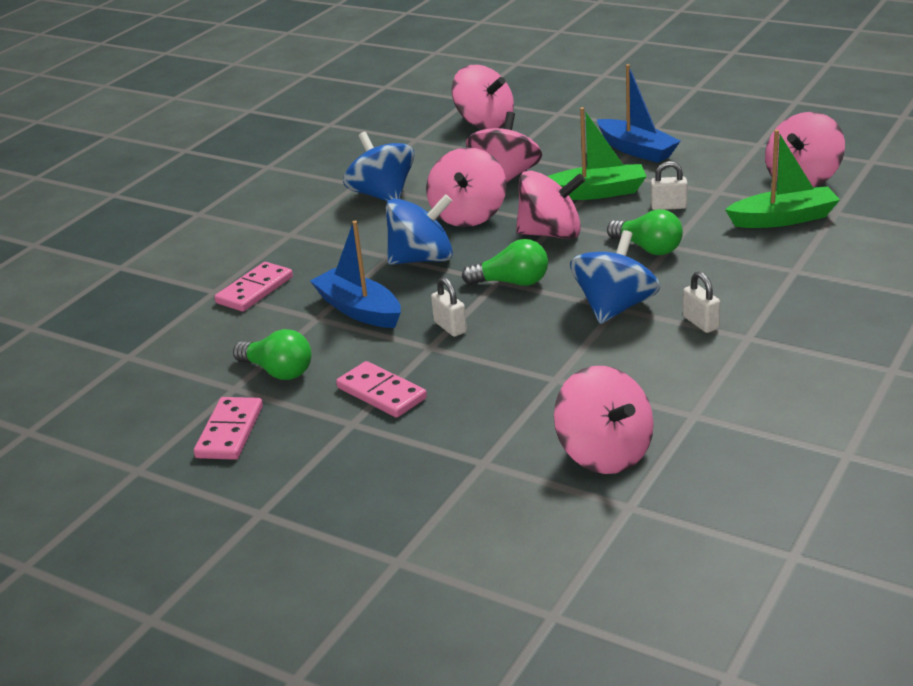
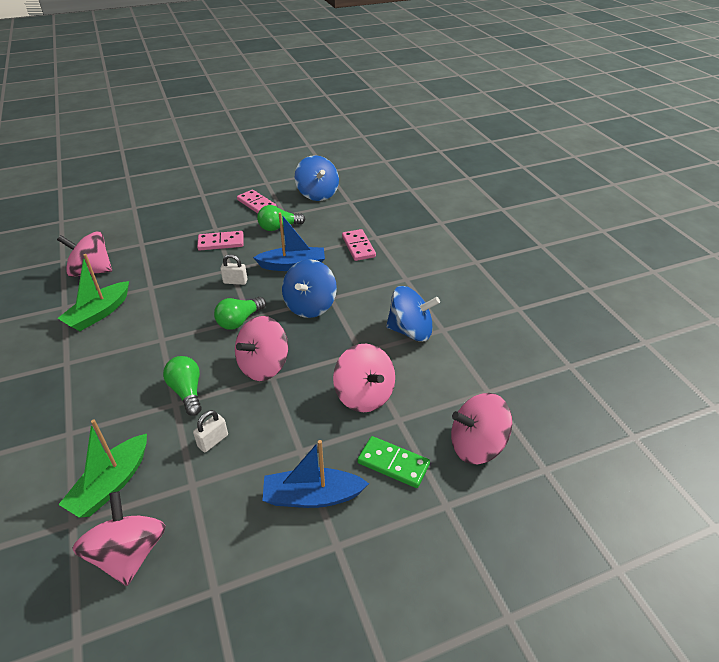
camera: 125 degrees right, 10 degrees up
(468, 215) = (334, 348): pink spinning top -> none
(555, 139) = (393, 463): none -> green domino
(596, 192) = (282, 421): green boat -> green boat (99, 313)
(615, 307) = (162, 338): blue spinning top -> blue spinning top (317, 194)
(648, 248) = (187, 392): green light bulb -> green light bulb turned 75 degrees clockwise
(700, 323) = (102, 356): white padlock -> none

